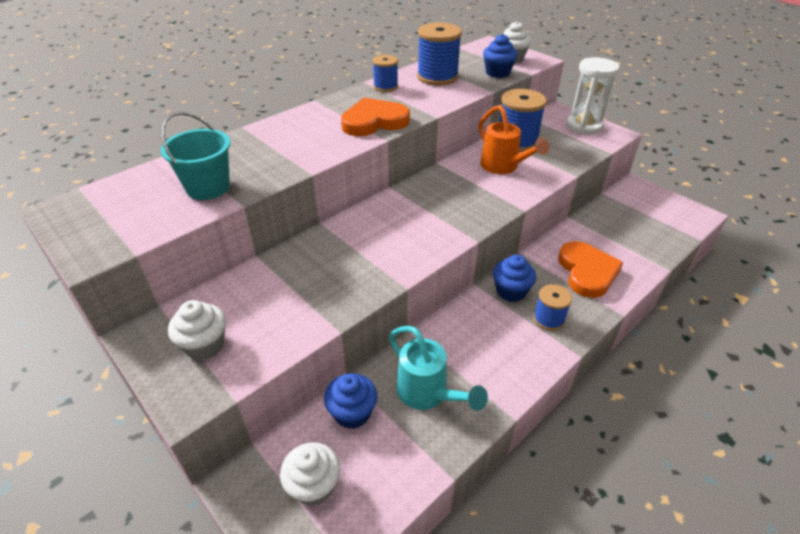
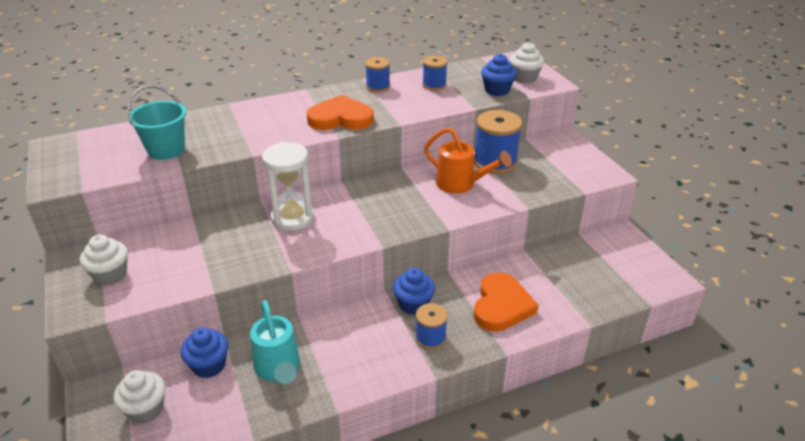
camera: 20 degrees right, 5 degrees down
(437, 77) = (434, 85): blue spool -> blue spool, size x0.58
(503, 167) = (461, 185): orange watering can -> orange watering can turned 45 degrees counterclockwise
(583, 126) = (578, 160): white hourglass -> white hourglass (292, 218)

